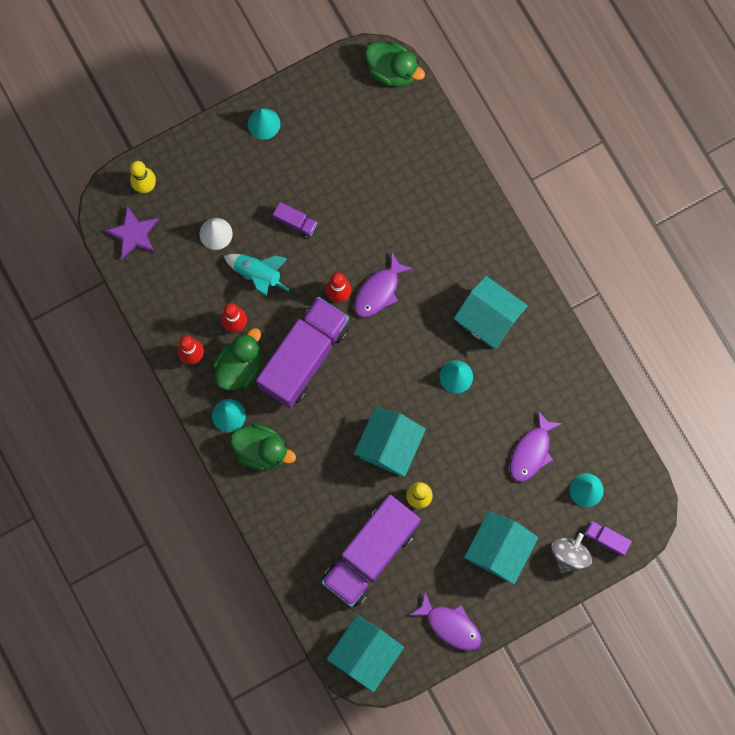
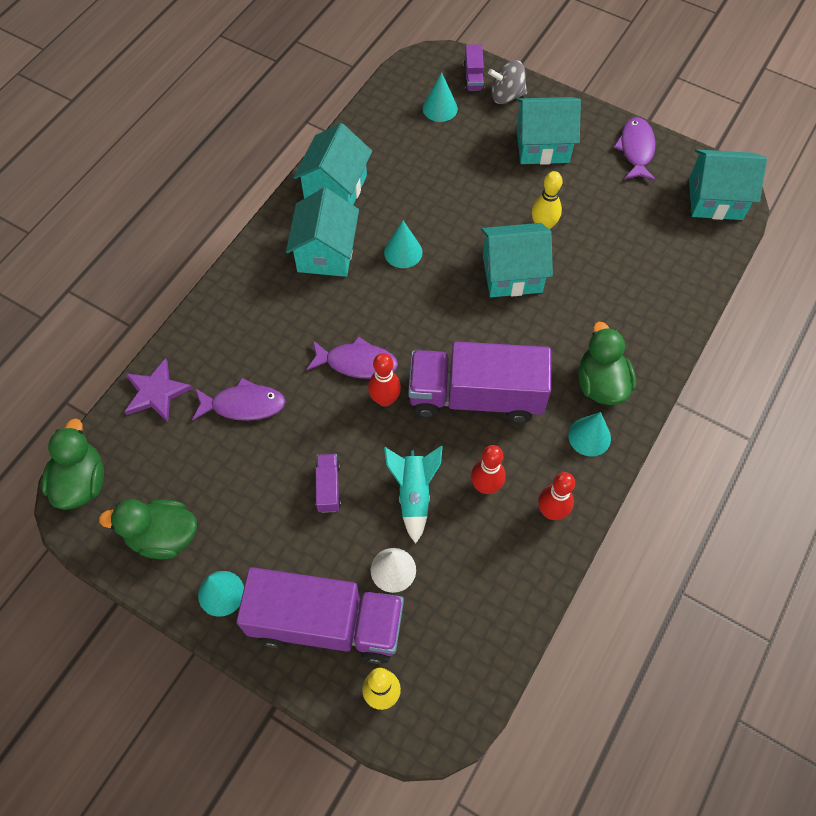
camera: 120 degrees left, 15 degrees down
(133, 234) = (453, 671): purple star -> purple star (156, 392)
(240, 367) = (530, 455): green duck -> green duck (163, 536)
(370, 554) = (625, 239): purple truck -> purple truck (326, 624)
(531, 452) = (434, 161): purple fish -> purple fish (244, 405)
(548, 359) = (335, 188): none -> turquoise house

